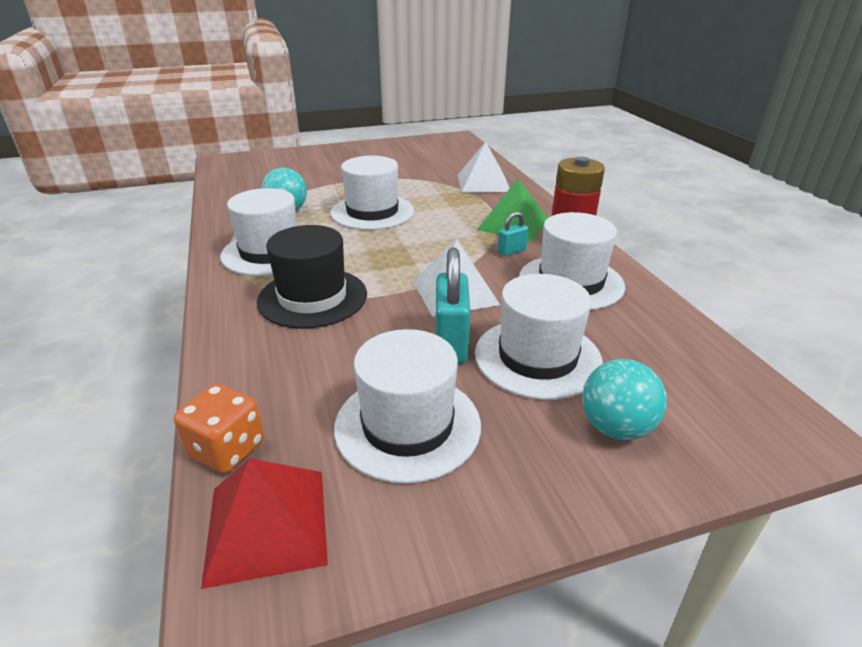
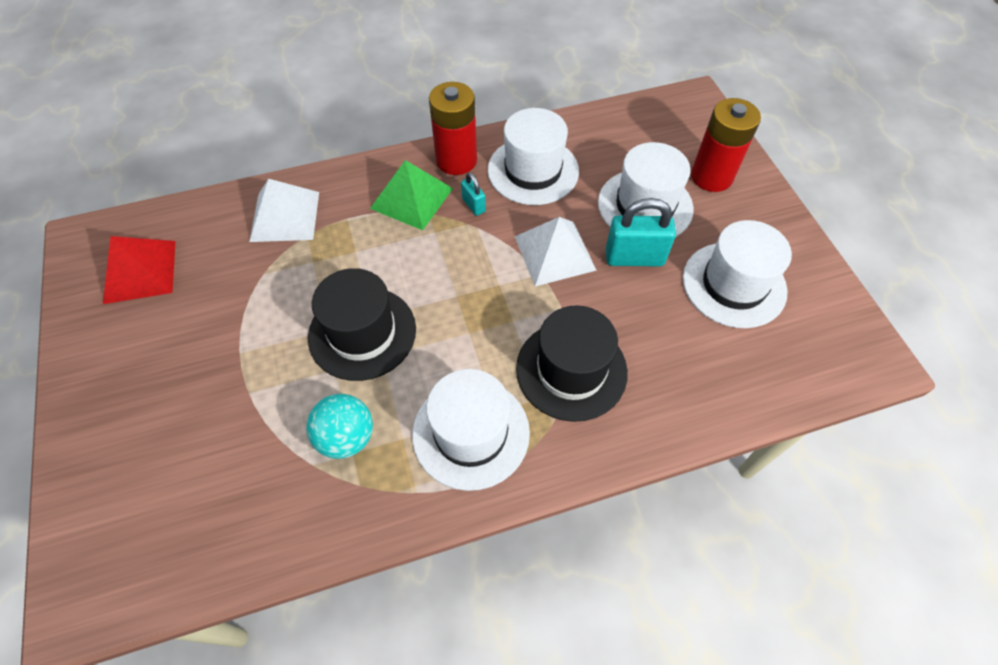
camera: 90 degrees left, 25 degrees up
(227, 449) = (783, 394): orange dice -> none
(267, 524) = (835, 354): red pyramid -> red pyramid (140, 271)
(372, 212) = (362, 333): white hat -> black hat
(615, 427) = (711, 176): turquoise ball -> red battery

